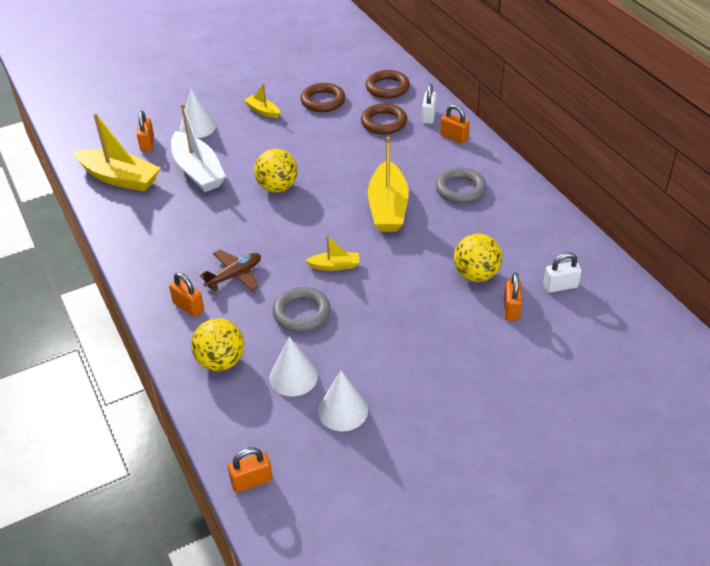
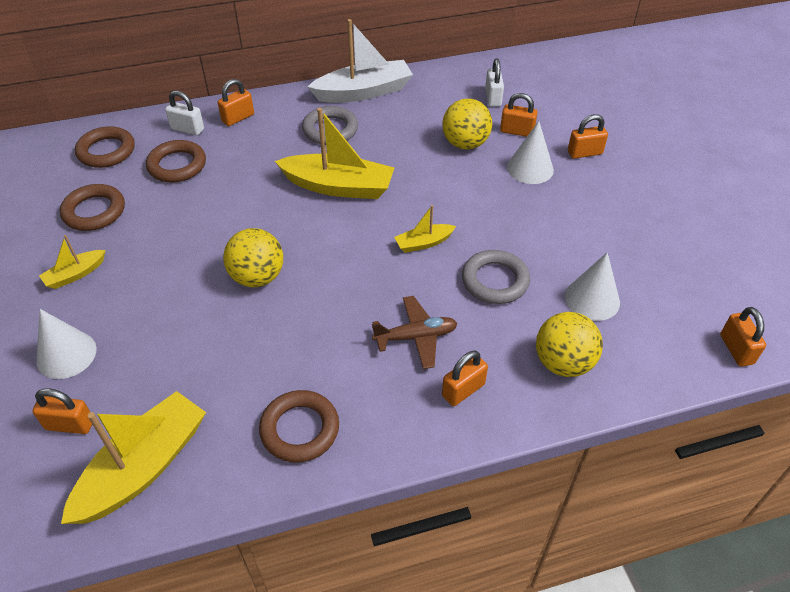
camera: 80 degrees left, 5 degrees up
(150, 234) = (300, 429): none -> brown ring
(198, 171) = (179, 361): white boat -> white boat (364, 92)
(234, 275) = (416, 337): brown plane -> brown plane turned 105 degrees clockwise
(335, 266) = (423, 243): yellow boat -> yellow boat turned 120 degrees counterclockwise
(343, 410) = (640, 266): white cone -> white cone (530, 168)
(497, 363) = (584, 153): none -> orange padlock

